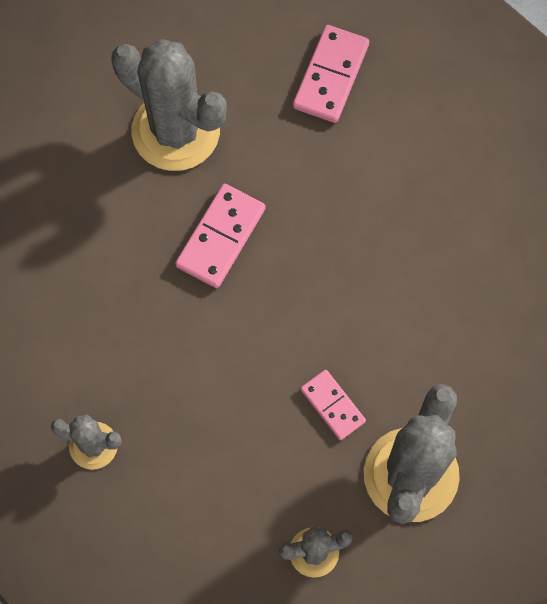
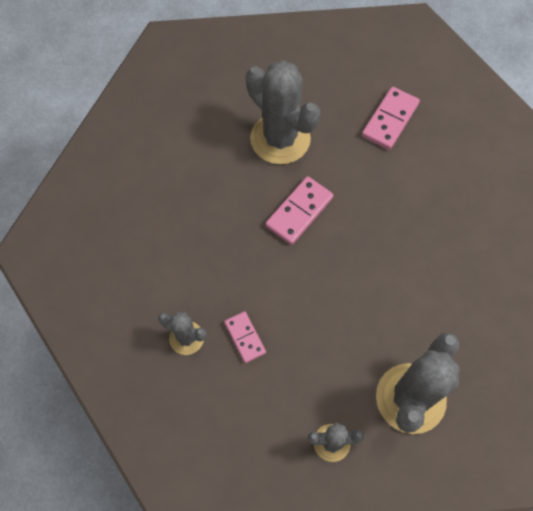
camera: 10 degrees right, 5 degrees down
(333, 405) = (360, 339): pink domino -> pink domino (245, 337)

